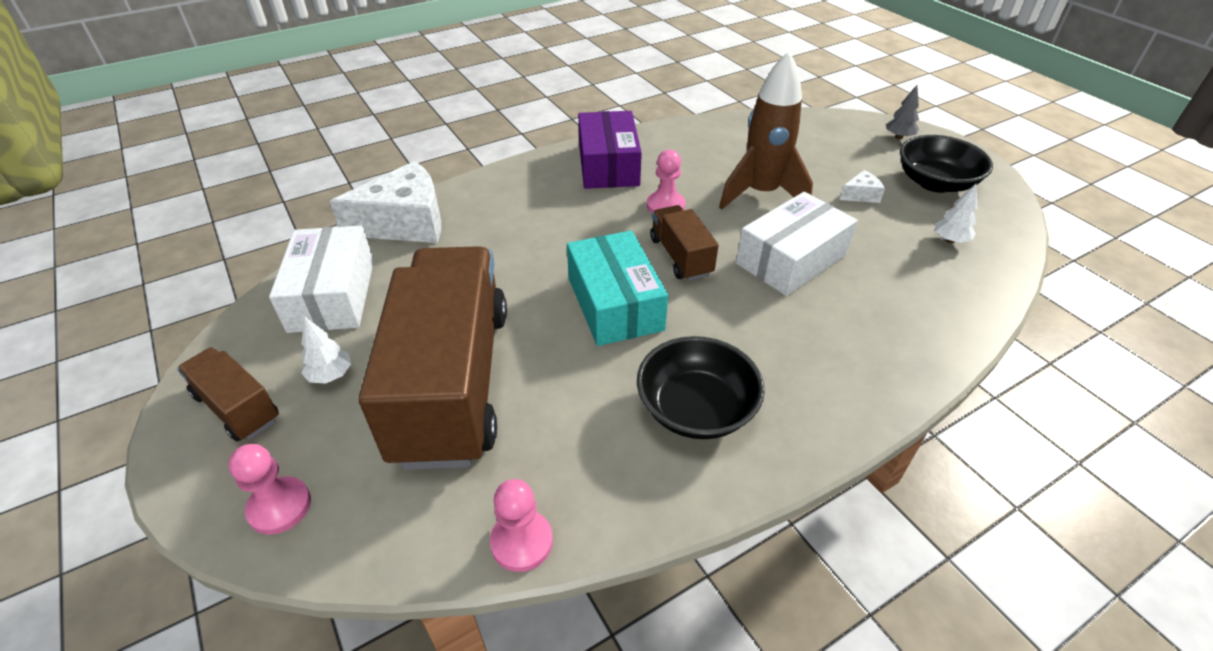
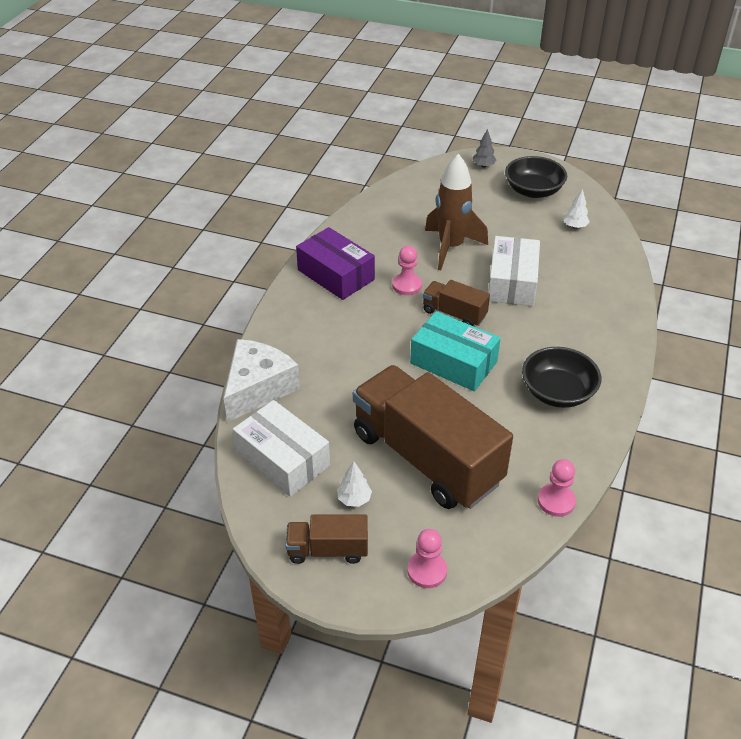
camera: 40 degrees left, 0 degrees up
(860, 195) = (504, 219): white cheese -> none

